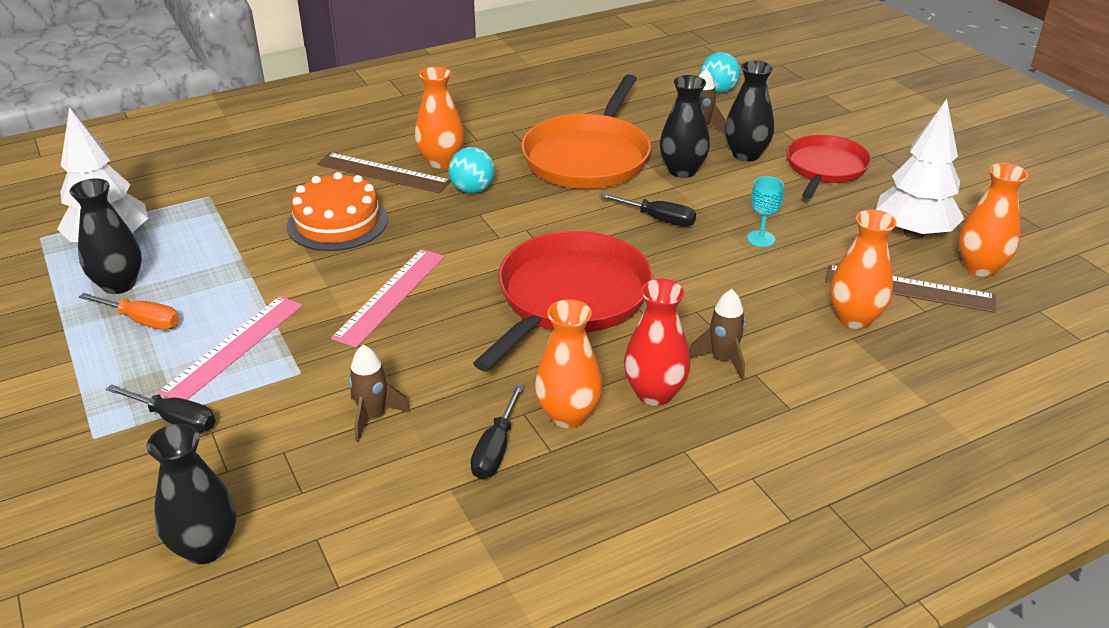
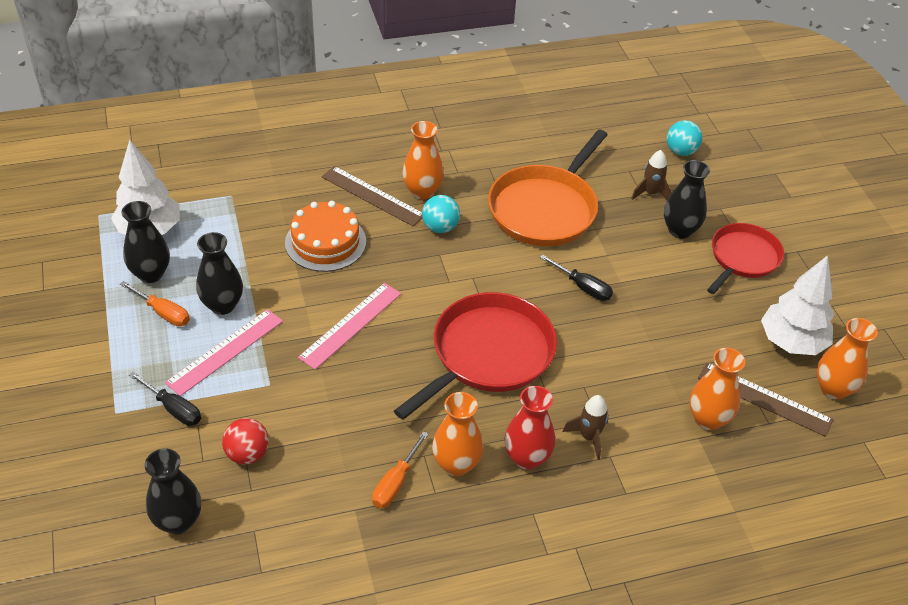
camera: 10 degrees right, 10 degrees up
(288, 452) = (247, 454): none -> red ball
(373, 416) = (314, 435): brown rocket -> none
(496, 449) = (395, 482): black screwdriver -> orange screwdriver
(682, 170) = (619, 238): black vase -> black vase (222, 305)
(761, 239) = (661, 324): turquoise goblet -> none

